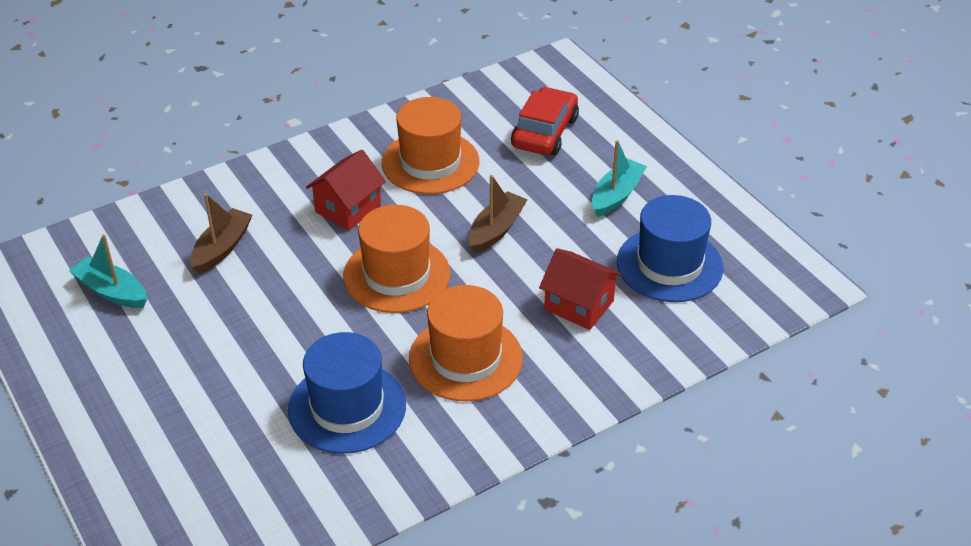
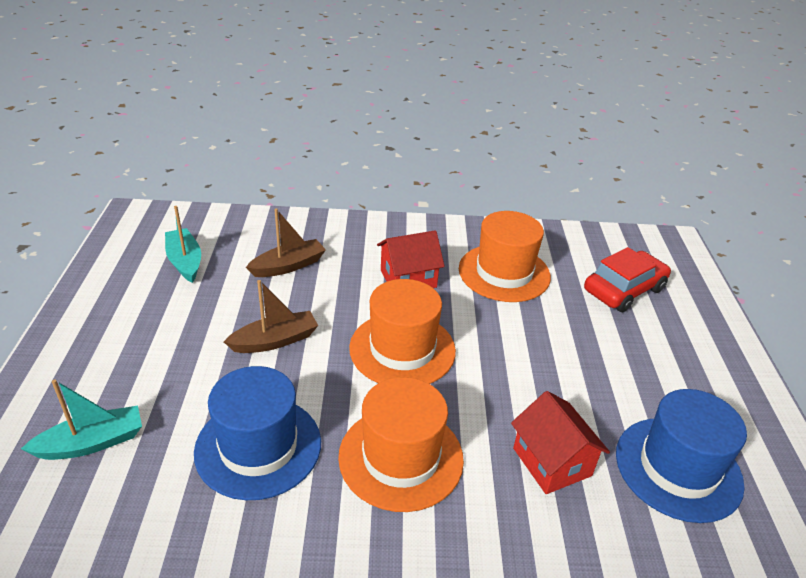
camera: 30 degrees right, 5 degrees down
(496, 230) = (520, 351): brown boat -> brown boat (275, 341)
(616, 195) = (660, 372): turquoise boat -> turquoise boat (92, 443)

